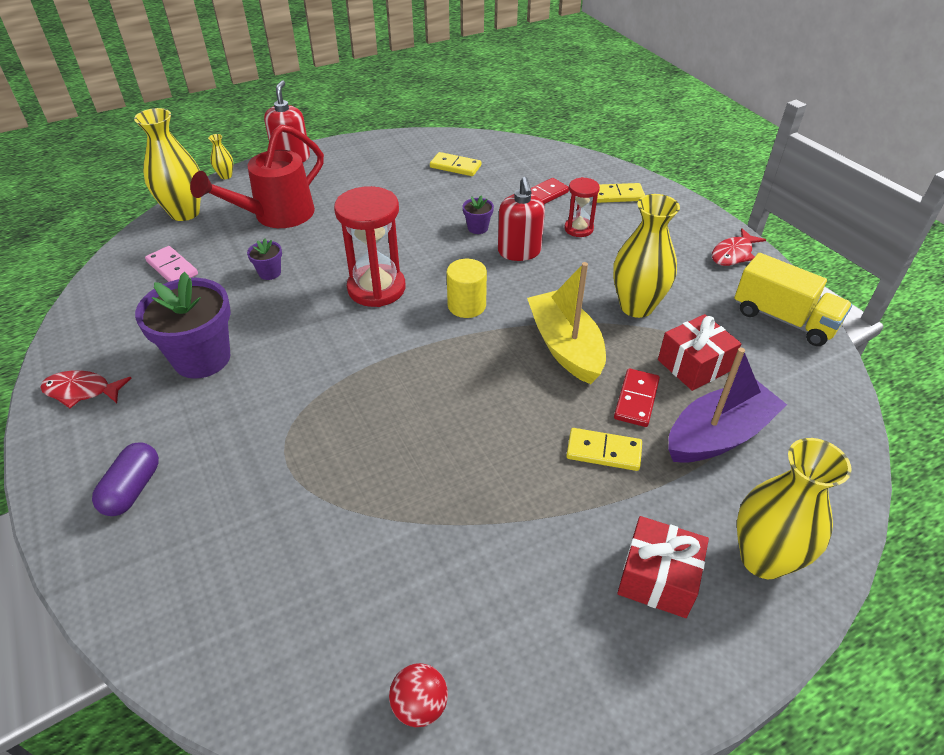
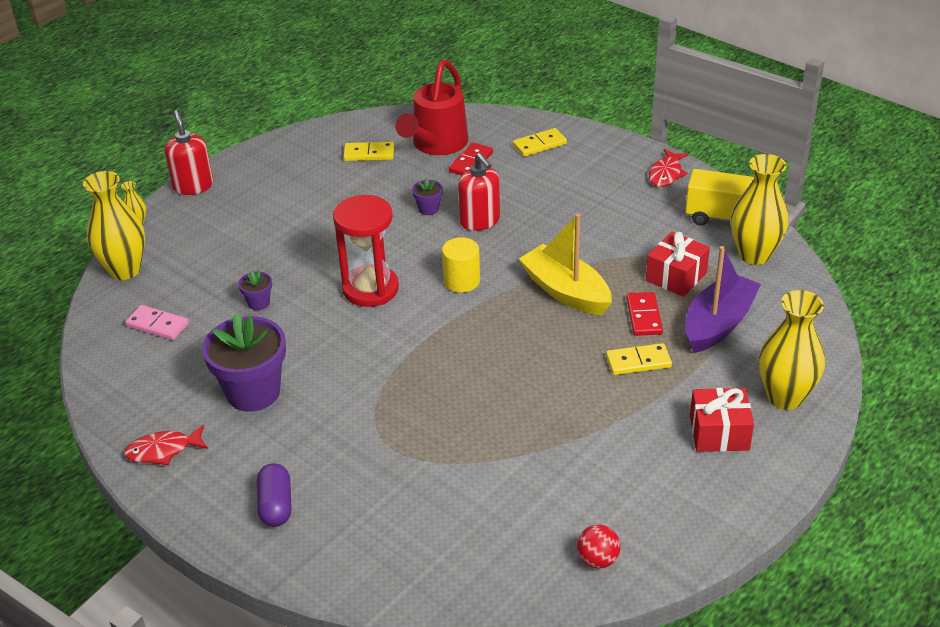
camera: 20 degrees left, 5 degrees down
(276, 216) = (223, 248): red watering can -> red watering can (436, 145)
(578, 229) = (521, 186): red hourglass -> none
(636, 306) = (607, 242): yellow vase -> yellow vase (754, 255)

